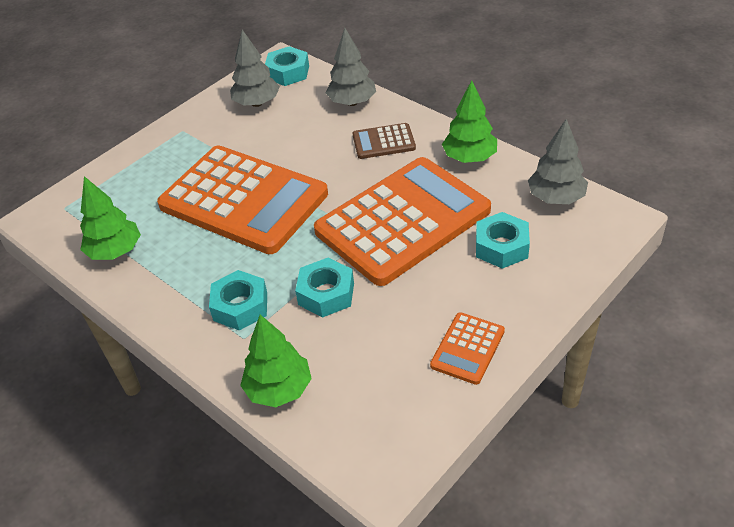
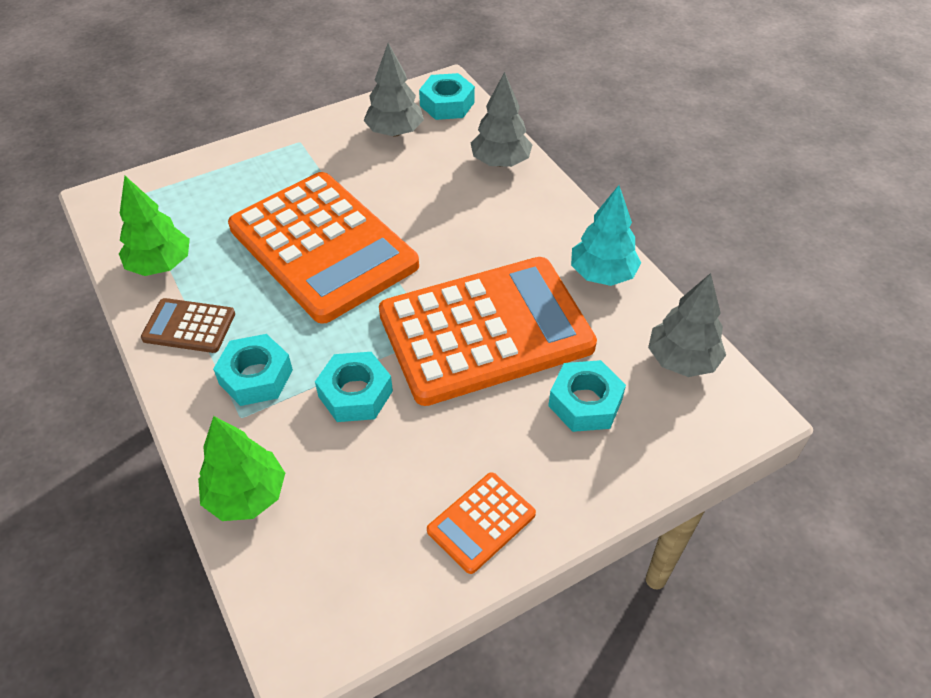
camera: 15 degrees right, 5 degrees up
(383, 142) = (512, 223): brown calculator -> brown calculator (189, 326)
(469, 158) = (602, 274): green tree -> turquoise tree

